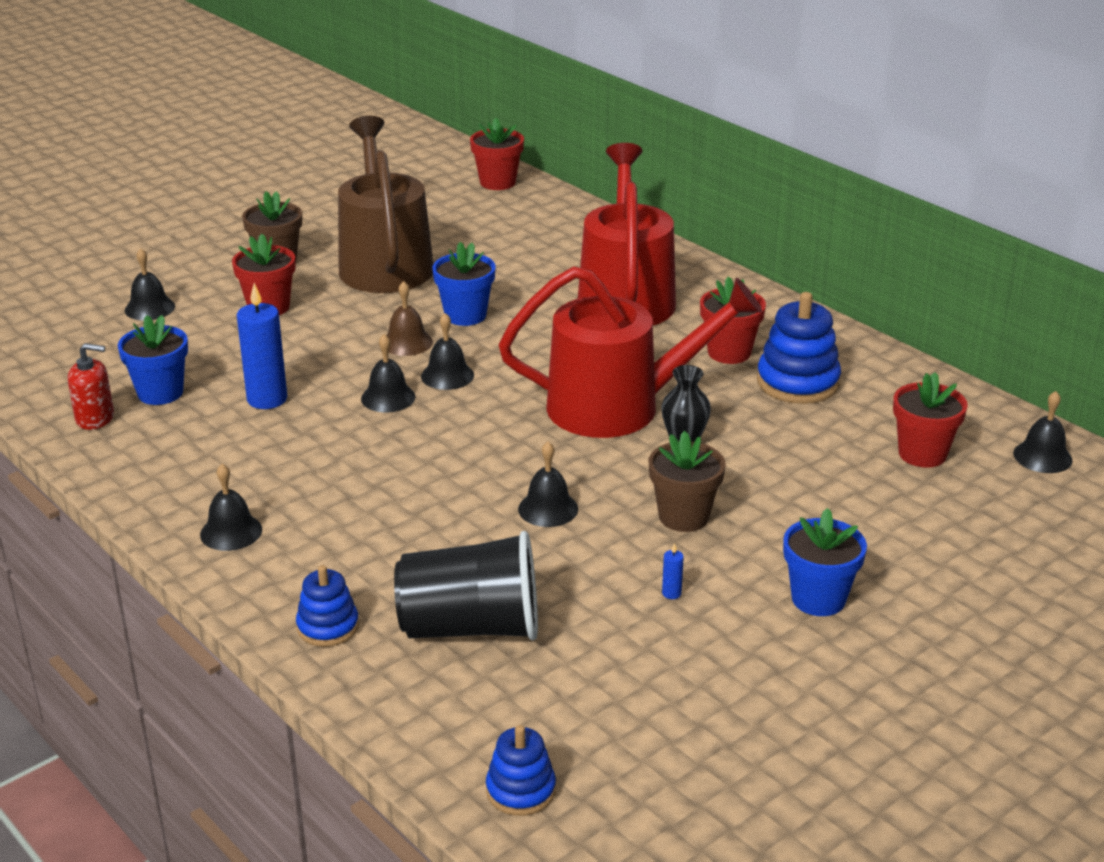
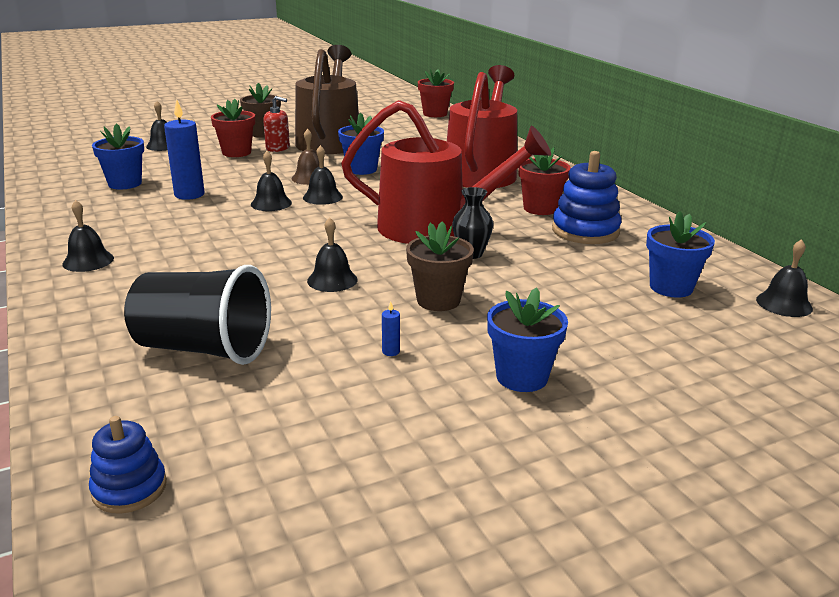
camera: 15 degrees right, 5 degrees down
(95, 418) = (70, 191): red soap dispenser -> red soap dispenser (278, 148)
(328, 627) = (93, 330): blue stacking toy -> none
(922, 454) = (671, 287): red flower pot -> blue flower pot

